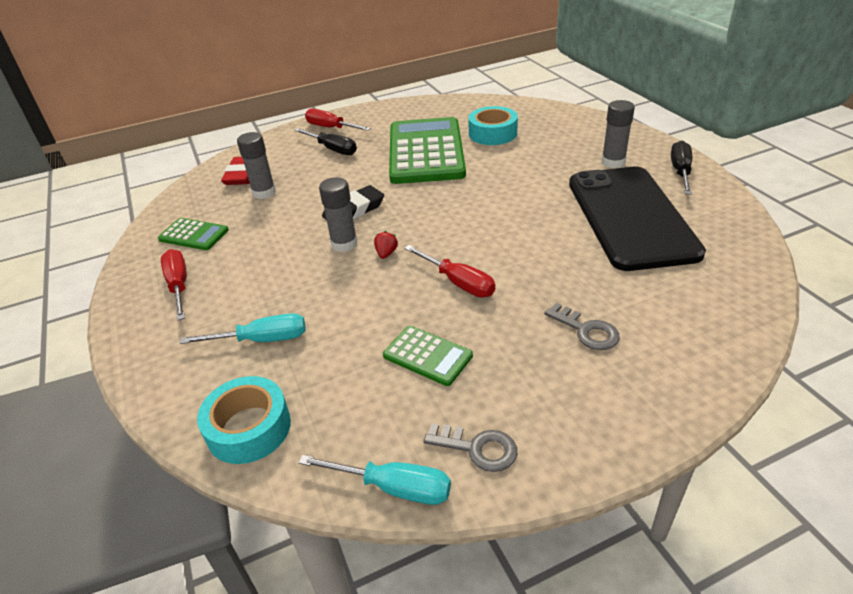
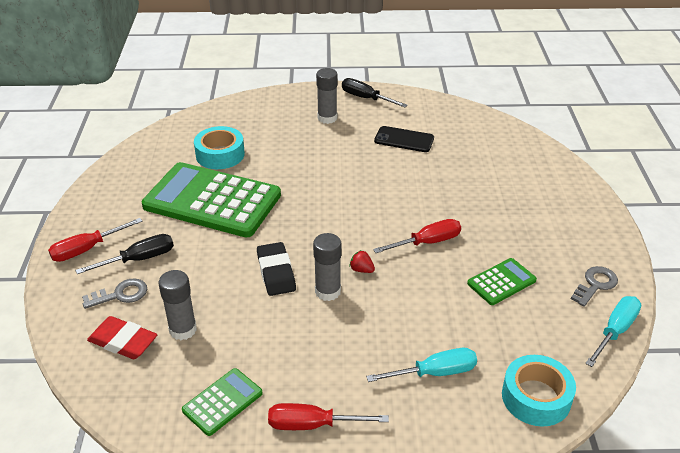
camera: 70 degrees left, 0 degrees up
(261, 340) = (434, 373): turquoise screwdriver -> turquoise screwdriver turned 60 degrees clockwise
(586, 330) = (512, 204): grey key -> grey key (120, 294)
(631, 217) = (404, 139): black phone -> black phone, size x0.44

